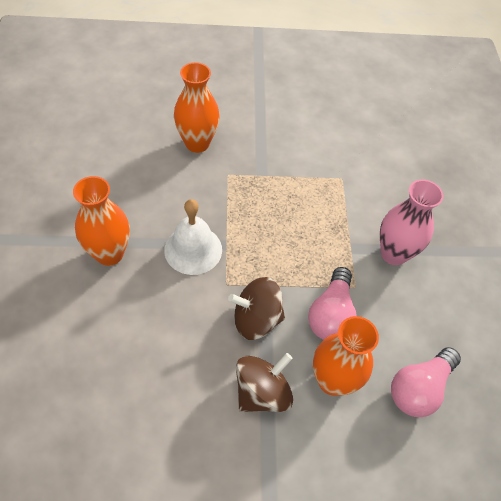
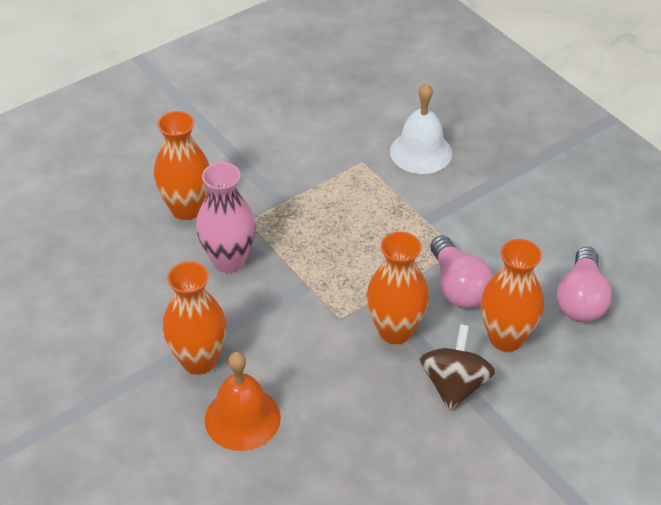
camera: 30 degrees left, 10 degrees down
(98, 314) = (242, 418): none -> orange bell
(193, 249) = (279, 308): white bell -> white bell (421, 152)
(256, 319) = (395, 331): brown spinning top -> orange vase
(393, 254) = (468, 203): pink vase -> pink vase (229, 261)

